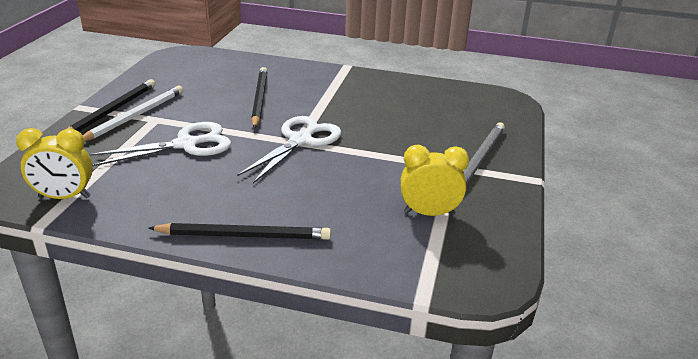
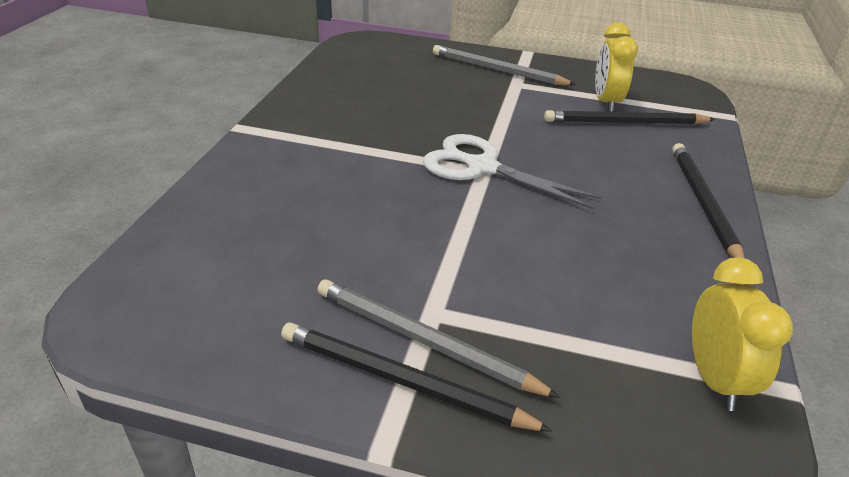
camera: 90 degrees left, 5 degrees up
(135, 116) = (424, 341): white pencil -> grey pencil
(186, 144) = (516, 266): white scissors -> none
(259, 99) = (354, 203): black pencil -> black pencil (625, 123)

